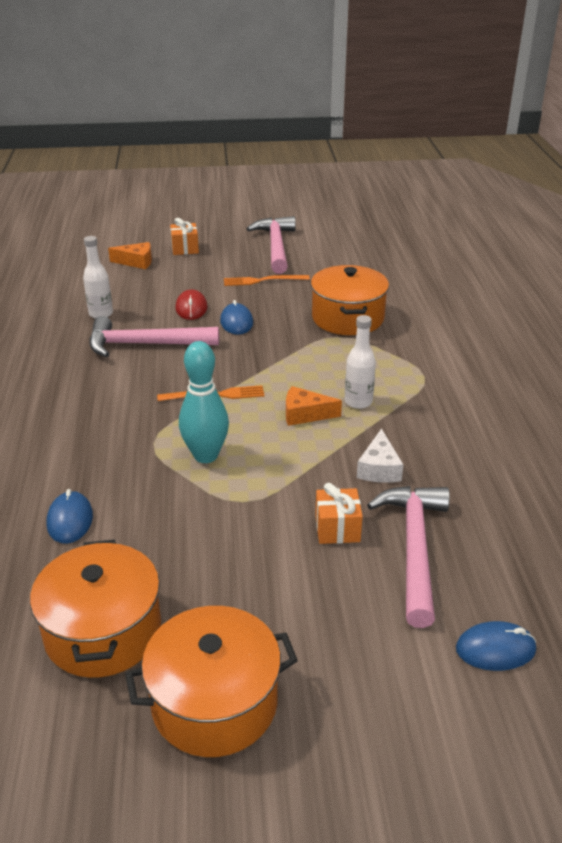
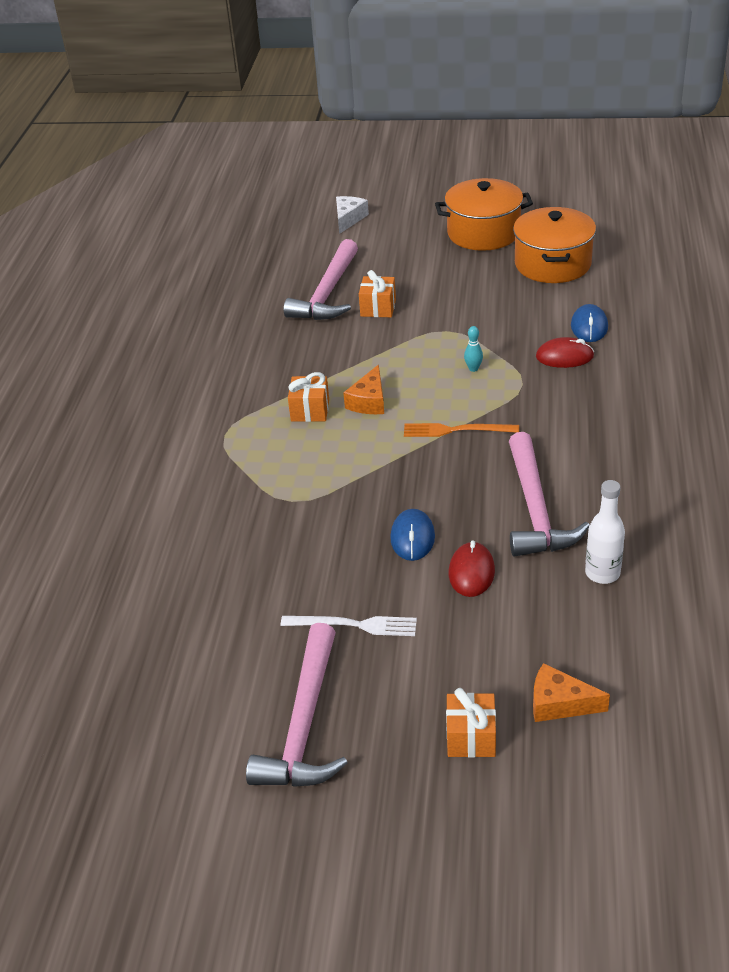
camera: 165 degrees left, 5 degrees up
(105, 477) = (564, 357): none -> red mouse
(145, 344) = (535, 509): pink hammer -> pink hammer turned 75 degrees clockwise
(206, 455) = (473, 369): turquoise bowling pin -> turquoise bowling pin, size x0.42
(262, 280) = (354, 625): orange fork -> white fork
(305, 414) = (369, 401): orange cheese -> orange cheese turned 90 degrees clockwise
(347, 318) = (263, 531): orange pot -> none
(358, 402) = (310, 410): white bottle -> orange gift
(379, 468) = (323, 347): white cheese -> white cheese (348, 219)
(495, 649) = (309, 244): blue mouse -> none

